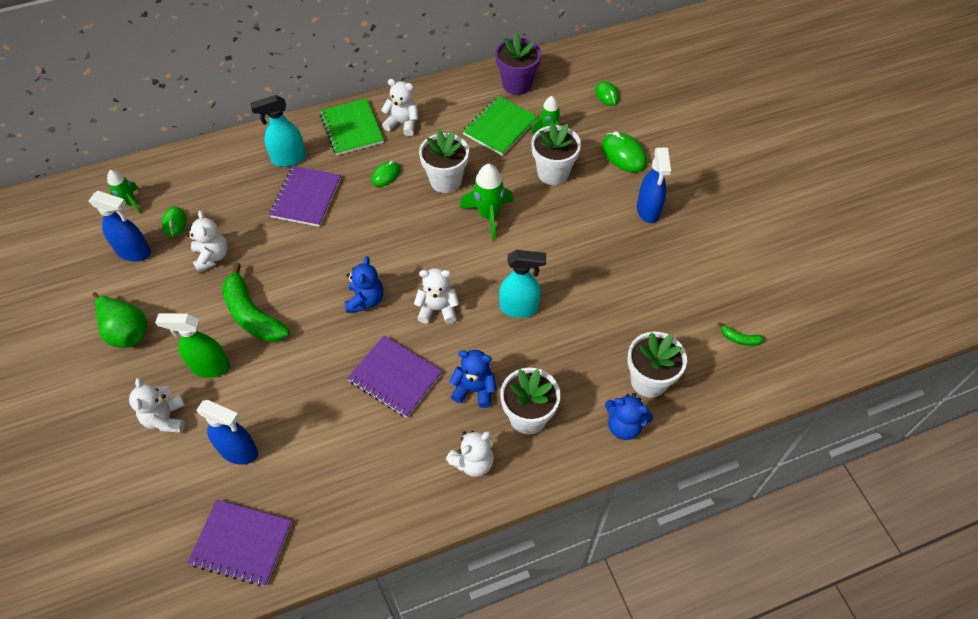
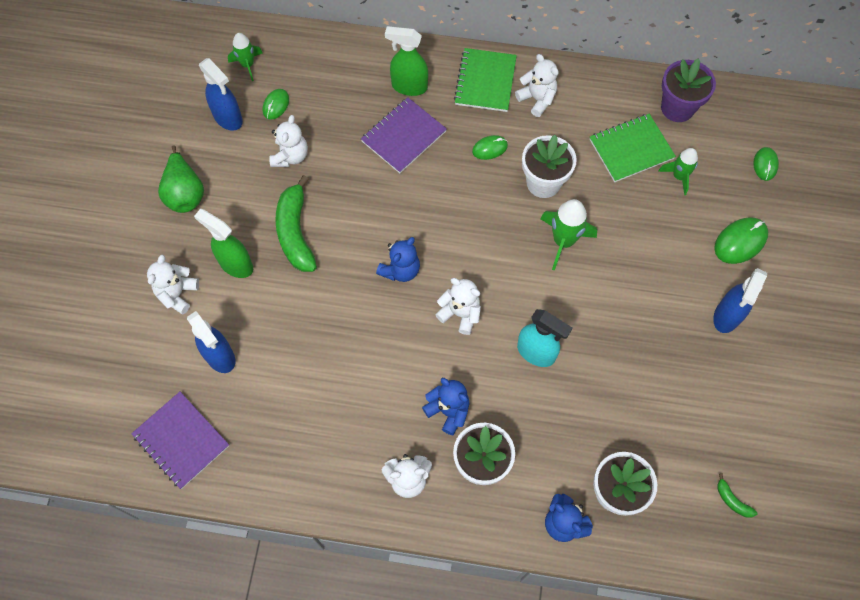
camera: 30 degrees right, 10 degrees up
(288, 159) = (409, 86): turquoise spray bottle -> green spray bottle
(395, 377) = (385, 360): purple notebook -> none
(553, 173) = (654, 226): white flower pot -> none
(623, 154) = (740, 242): green mouse -> green mouse turned 60 degrees clockwise

